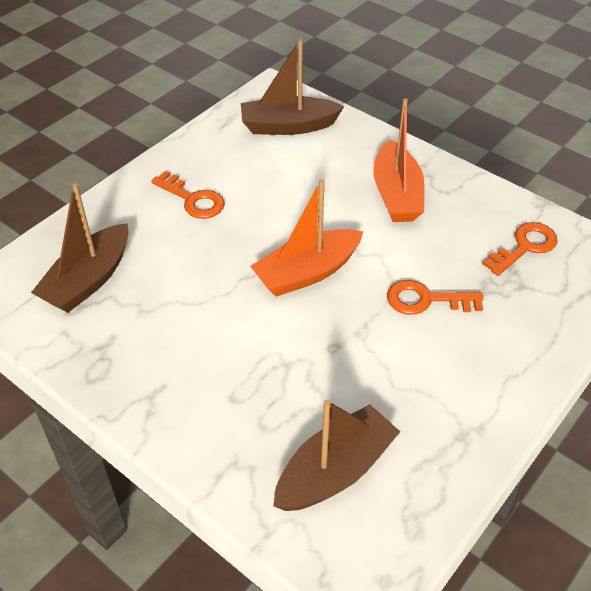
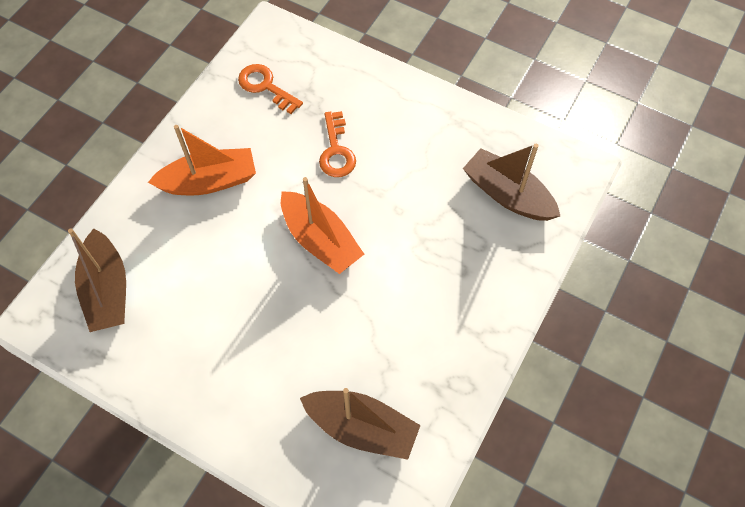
camera: 100 degrees left, 15 degrees up
(192, 199) = (235, 360): orange key -> none

